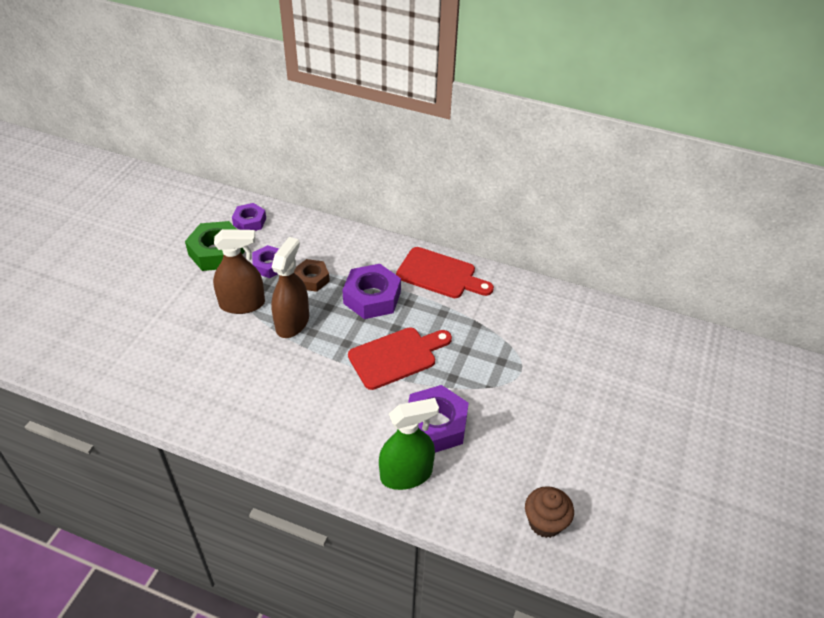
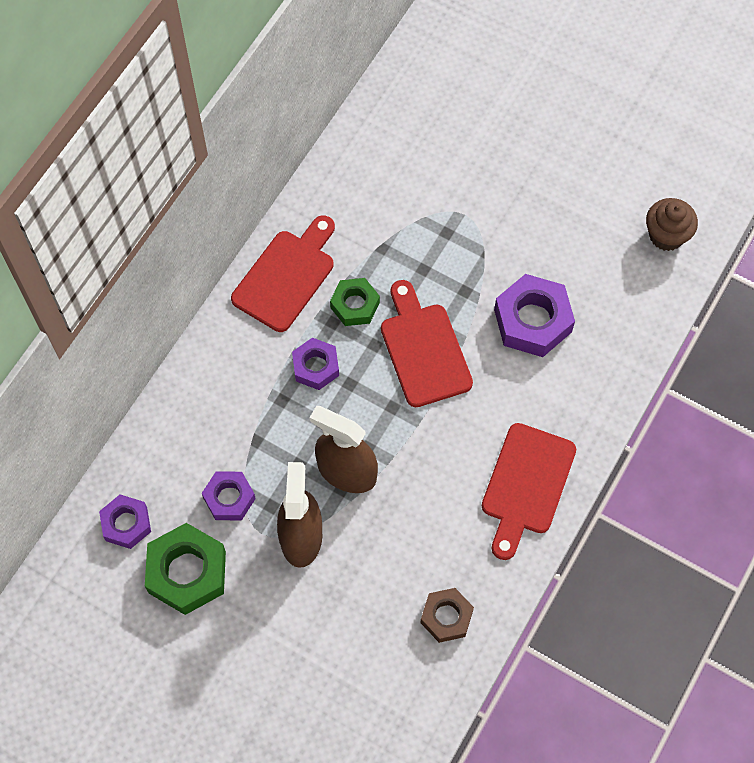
camera: 80 degrees left, 20 degrees up
(288, 433) = (526, 485): none -> red cutting board
(312, 279) = (267, 441): brown nut -> brown nut (446, 617)
(372, 297) = (315, 367): purple nut -> purple nut, size x0.62
(406, 474) = (596, 361): green spray bottle -> none
(425, 313) = (355, 305): none -> green nut

